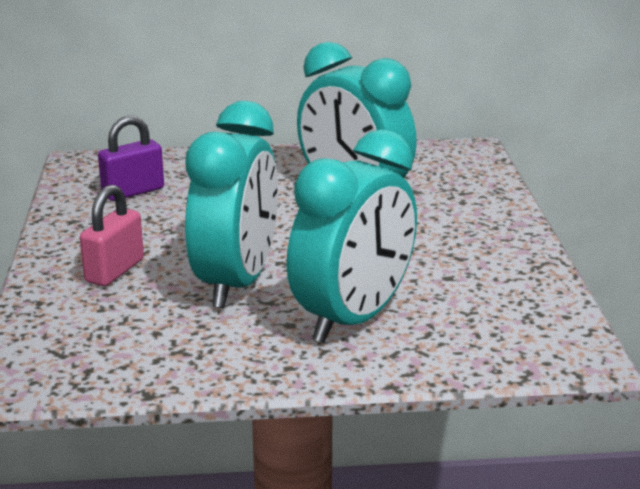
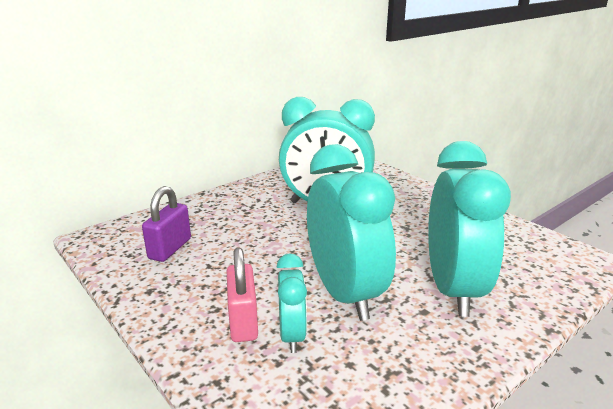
camera: 35 degrees left, 0 degrees up
(140, 295) = (292, 335): none -> turquoise clock

